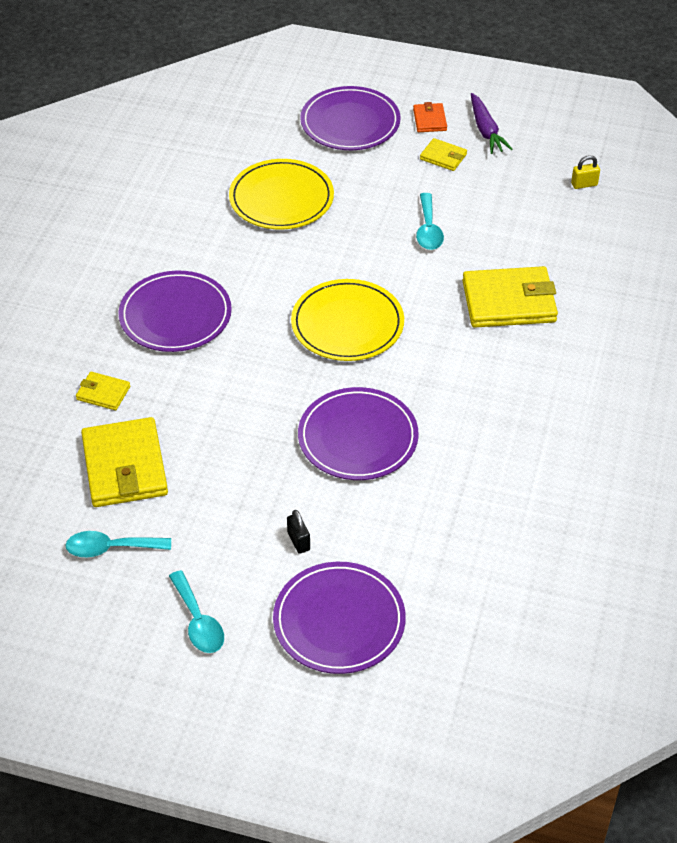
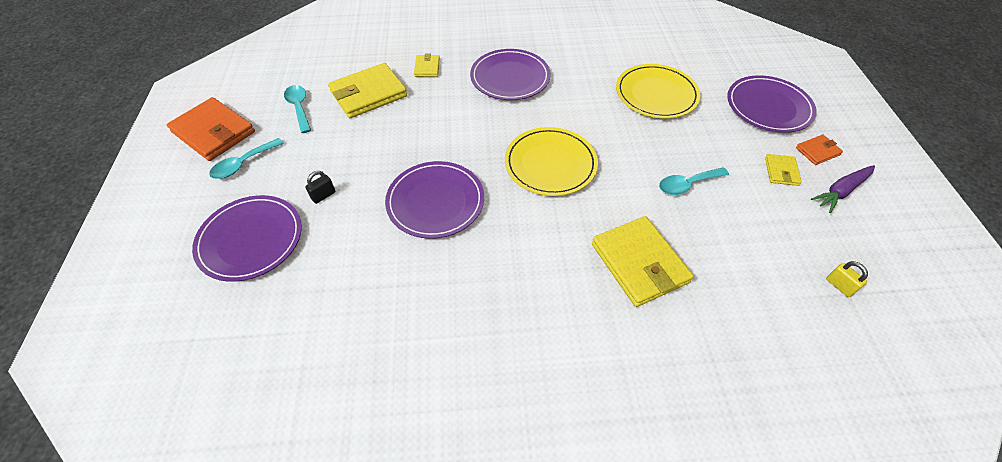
camera: 70 degrees right, 5 degrees up
(111, 654) = (214, 132): none -> orange wallet

